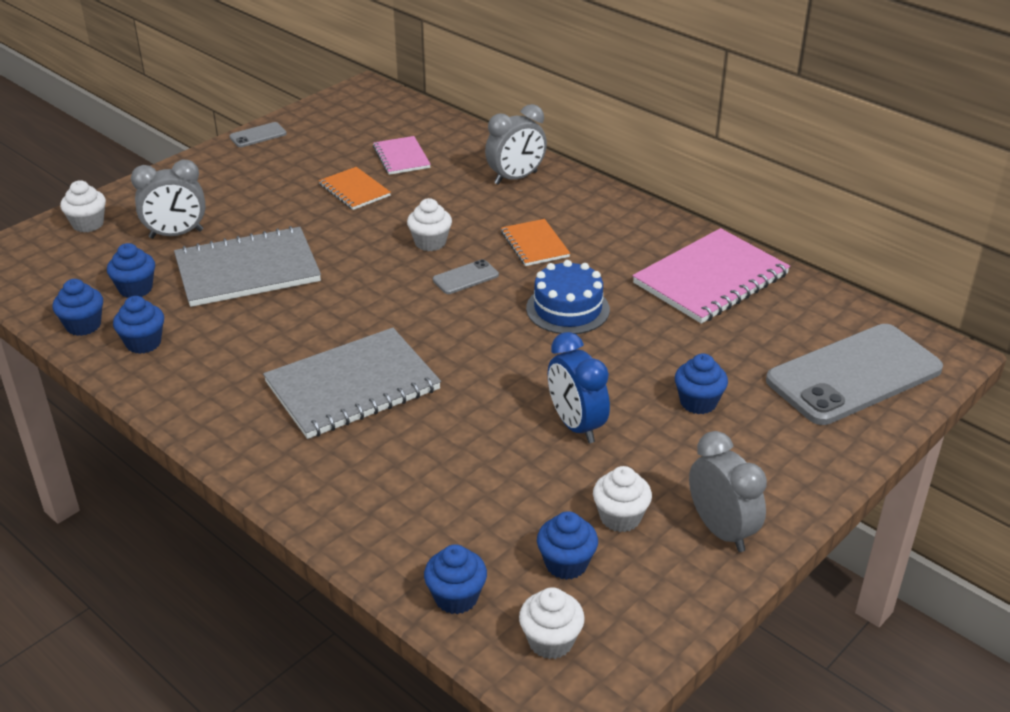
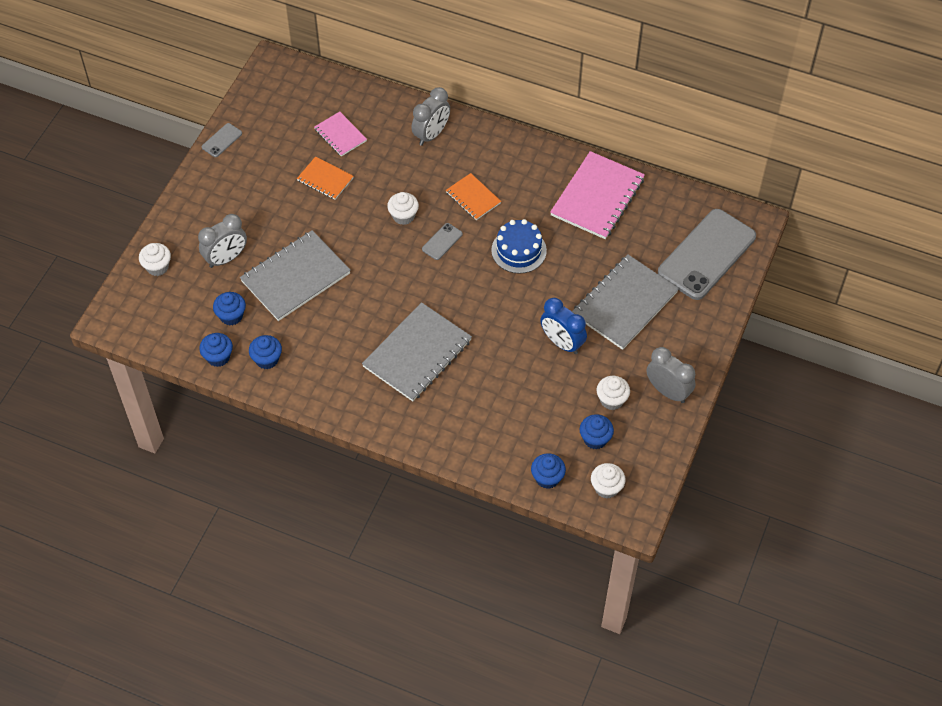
camera: 20 degrees left, 20 degrees up
(698, 402) = (625, 304): blue cupcake -> grey notebook

